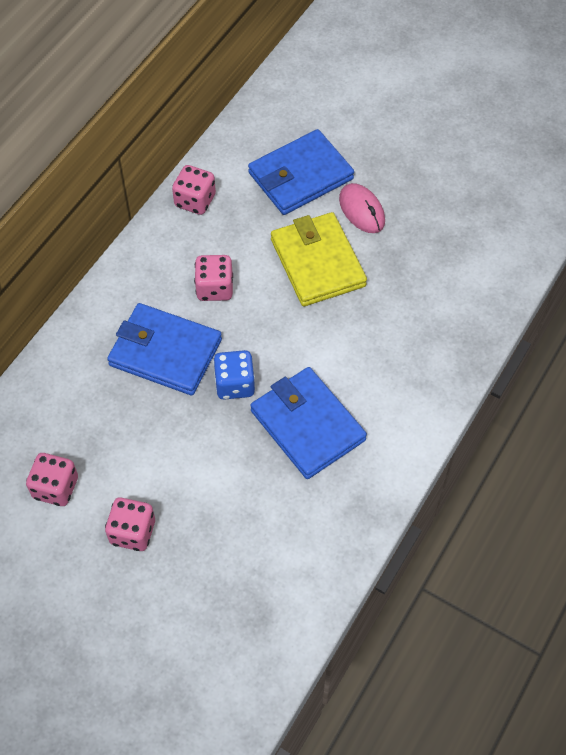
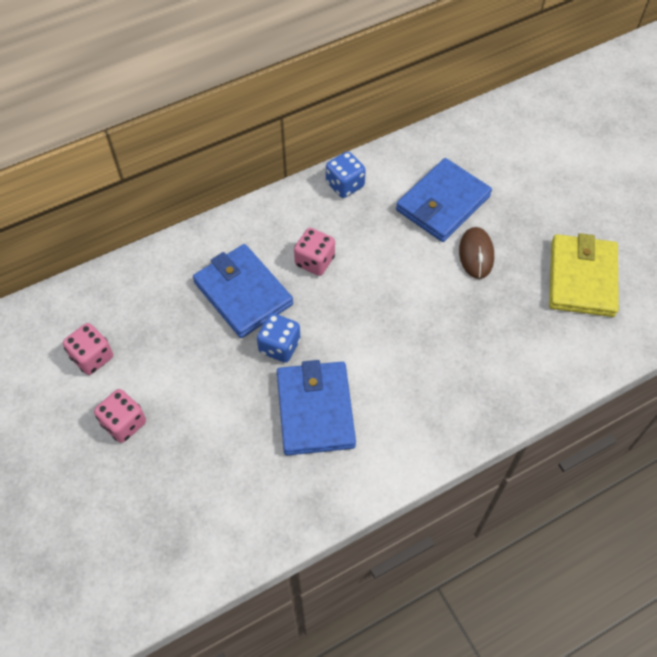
camera: 30 degrees right, 0 degrees up
(195, 201) = (345, 185): pink dice -> blue dice
(300, 176) = (443, 203): blue wallet -> blue wallet turned 45 degrees counterclockwise
(317, 263) = (411, 280): yellow wallet -> yellow wallet (582, 278)
(362, 210) = (476, 254): pink mouse -> brown mouse

